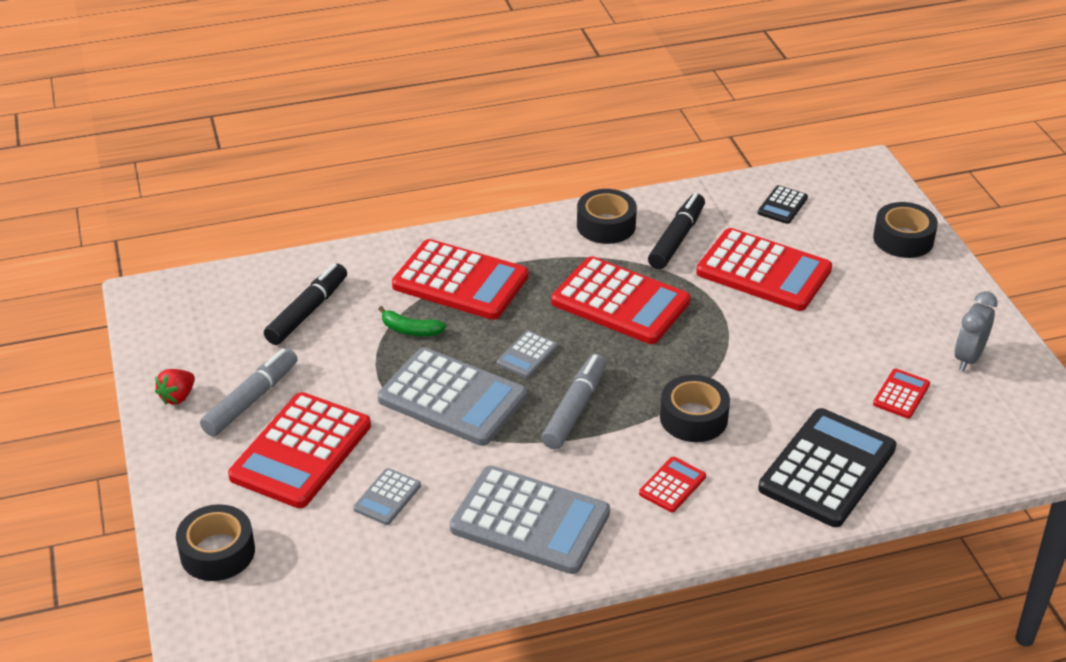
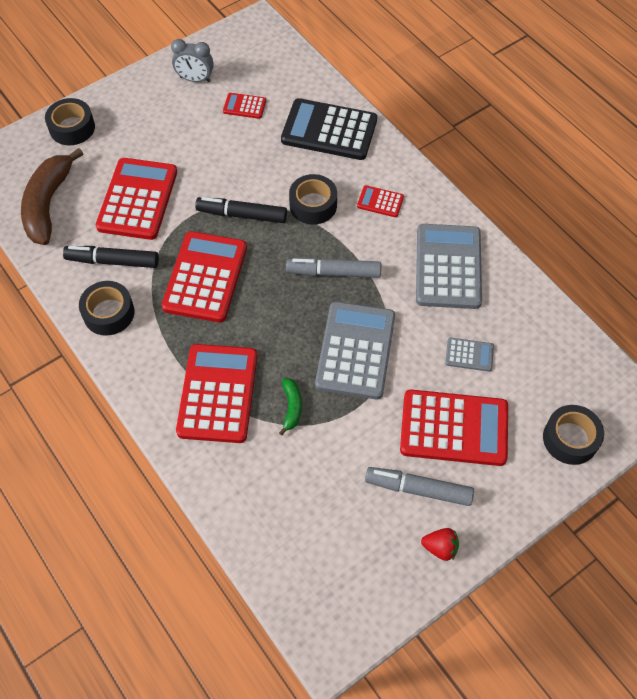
camera: 110 degrees left, 20 degrees up
(307, 312) = (299, 495): black marker -> black marker (242, 215)
(527, 355) = (289, 318): grey calculator -> none
(782, 205) = (48, 204): black calculator -> brown banana

